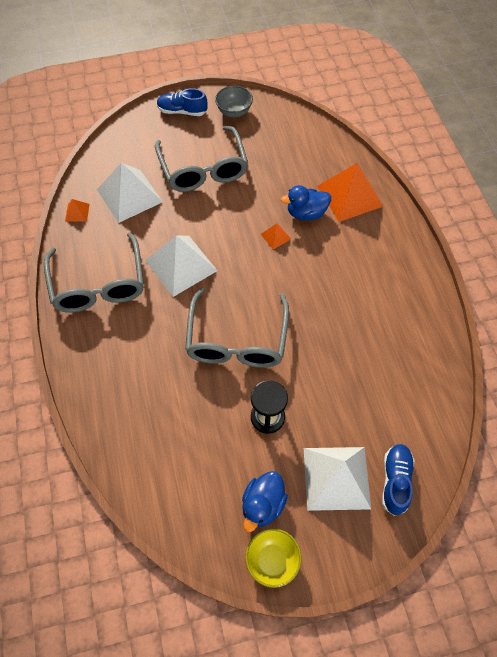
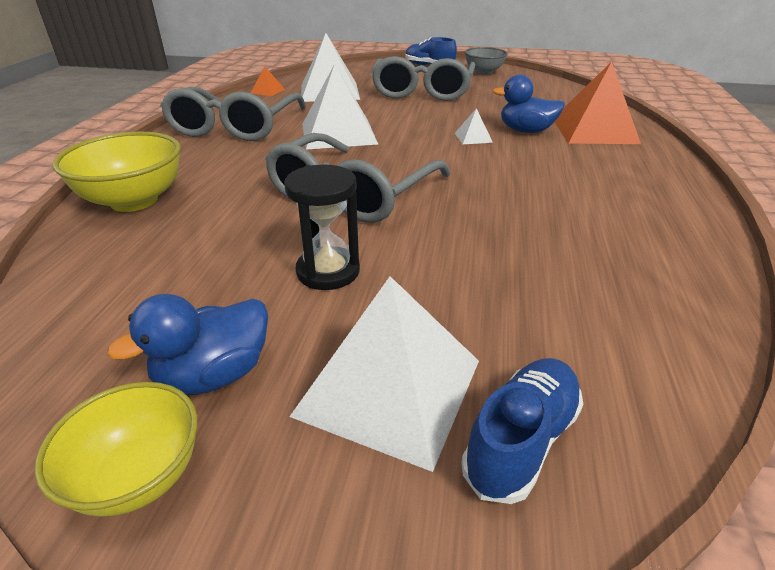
camera: 25 degrees right, 25 degrees down
(109, 402) = (134, 201): none -> yellow bowl
(275, 236) = (473, 137): orange pyramid -> white pyramid

